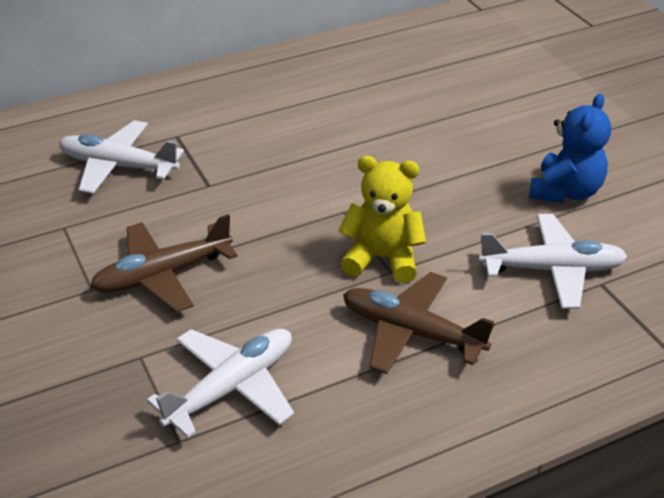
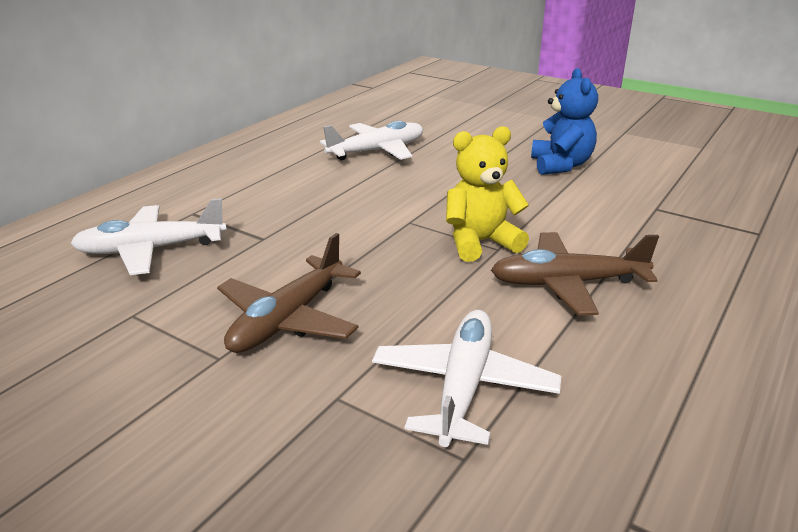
camera: 30 degrees left, 10 degrees down
(552, 269) = (614, 210): white plane -> white plane (377, 151)

